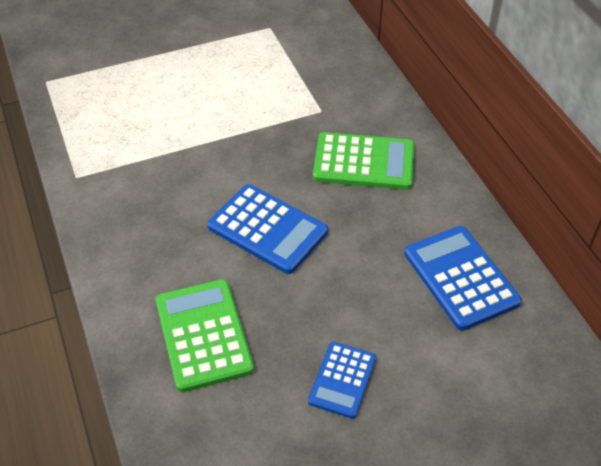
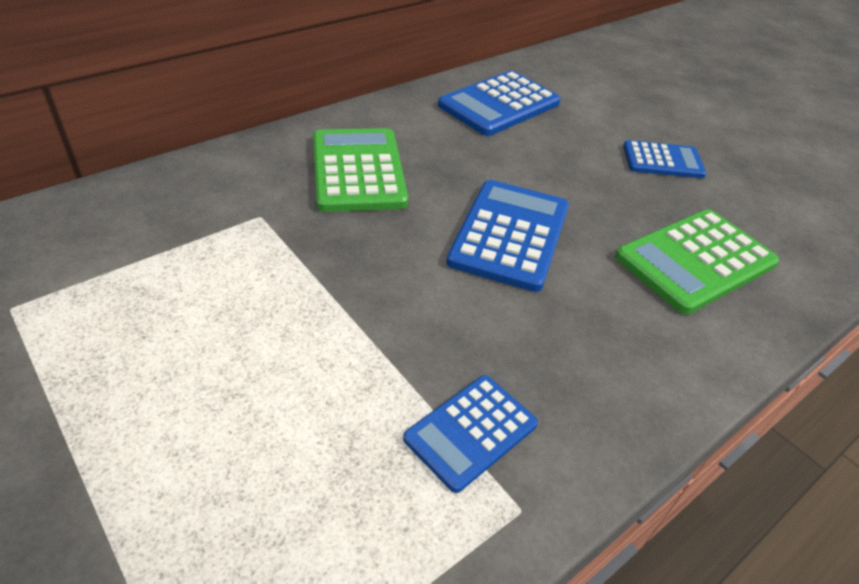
camera: 110 degrees left, 5 degrees down
(124, 170) = (471, 431): none -> blue calculator

